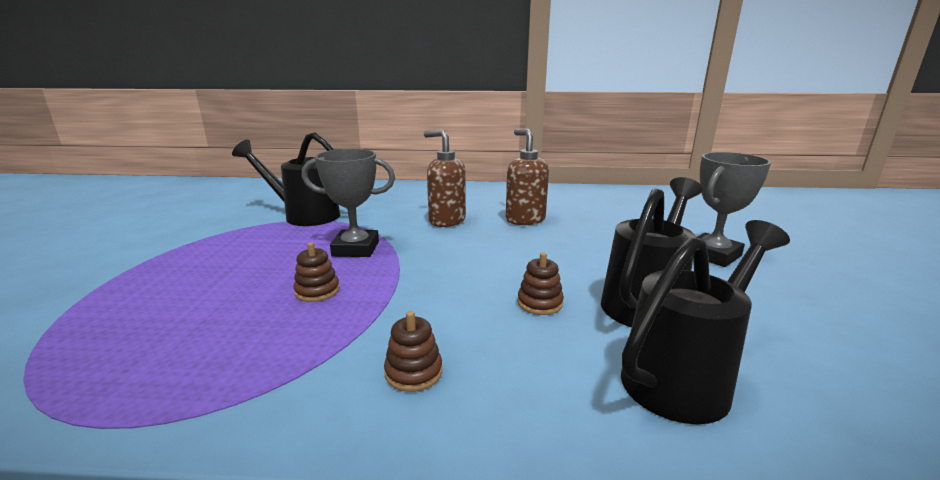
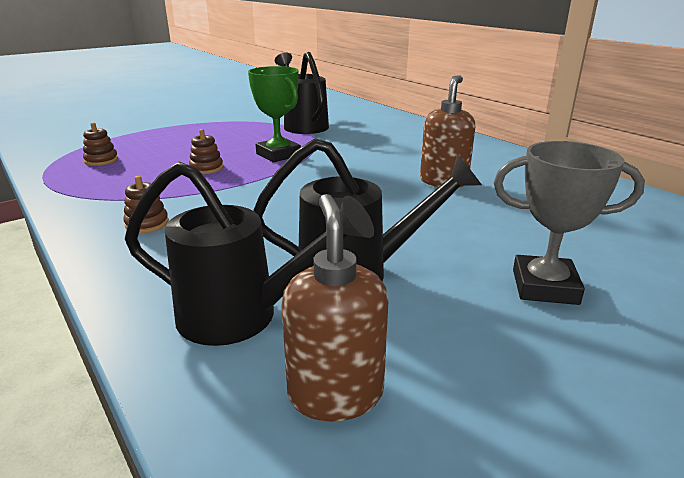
camera: 50 degrees right, 5 degrees up
(356, 249) = (278, 155): grey trophy -> green trophy
(446, 221) = (379, 159): brown soap dispenser -> brown soap dispenser (335, 394)
(540, 303) = (287, 232): brown stacking toy -> brown stacking toy (101, 160)

